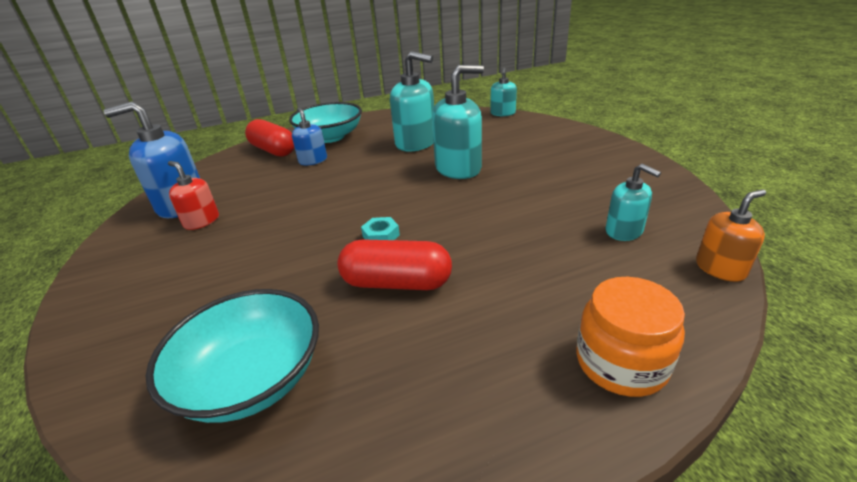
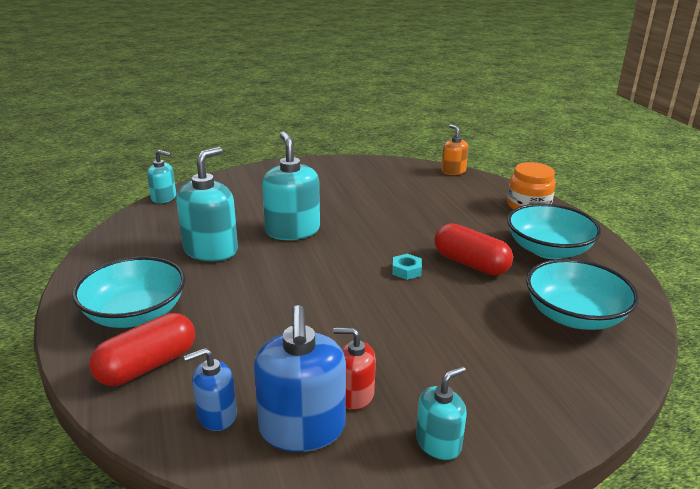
camera: 90 degrees left, 5 degrees down
(201, 221) = (355, 394): red soap dispenser -> red soap dispenser turned 60 degrees clockwise
(313, 160) = (214, 322): blue soap dispenser -> blue soap dispenser (216, 415)
(396, 283) = (470, 264): red capsule -> red capsule turned 60 degrees counterclockwise
(444, 372) = (548, 250): none -> turquoise bowl
(624, 231) = (414, 185): turquoise soap dispenser -> turquoise soap dispenser (438, 443)

